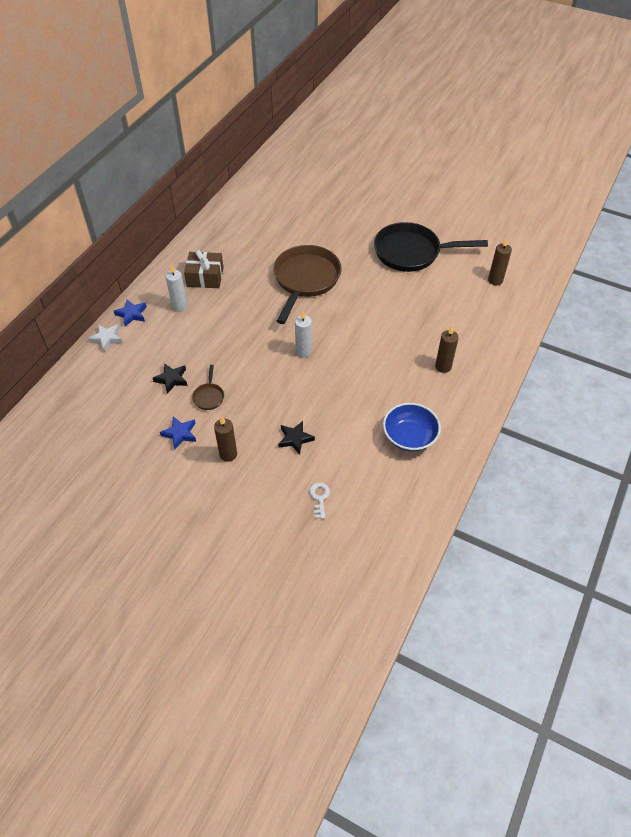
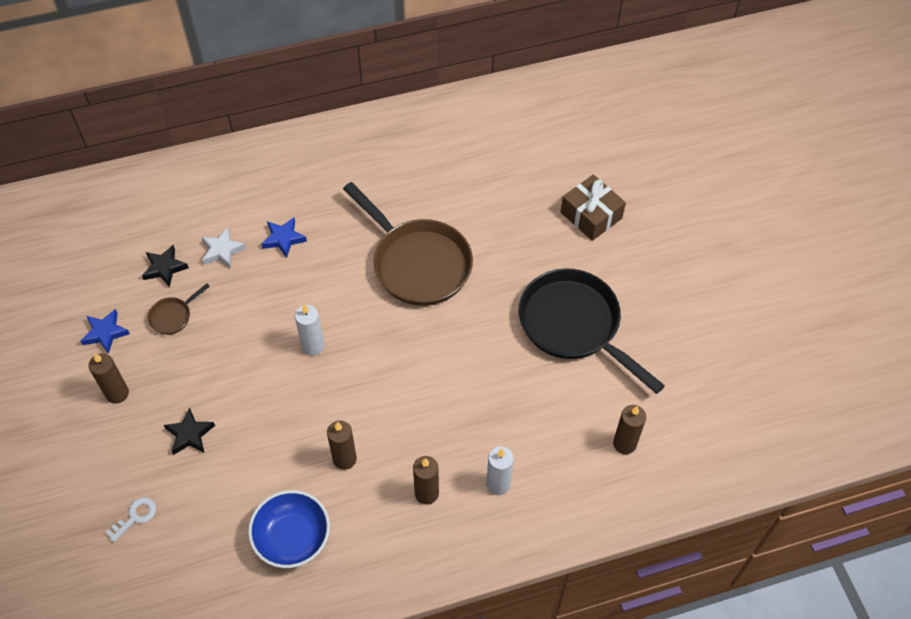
camera: 45 degrees right, 5 degrees up
(106, 338) = (163, 173): white star -> white star (222, 250)
(131, 314) = (213, 164): blue star -> blue star (283, 239)
(180, 306) = (264, 192): white candle -> white candle (498, 484)
(205, 277) = (326, 177): brown gift -> brown gift (591, 215)
(305, 280) = (417, 263): brown pan -> brown pan turned 75 degrees clockwise
(387, 384) = (344, 459): none -> brown candle

